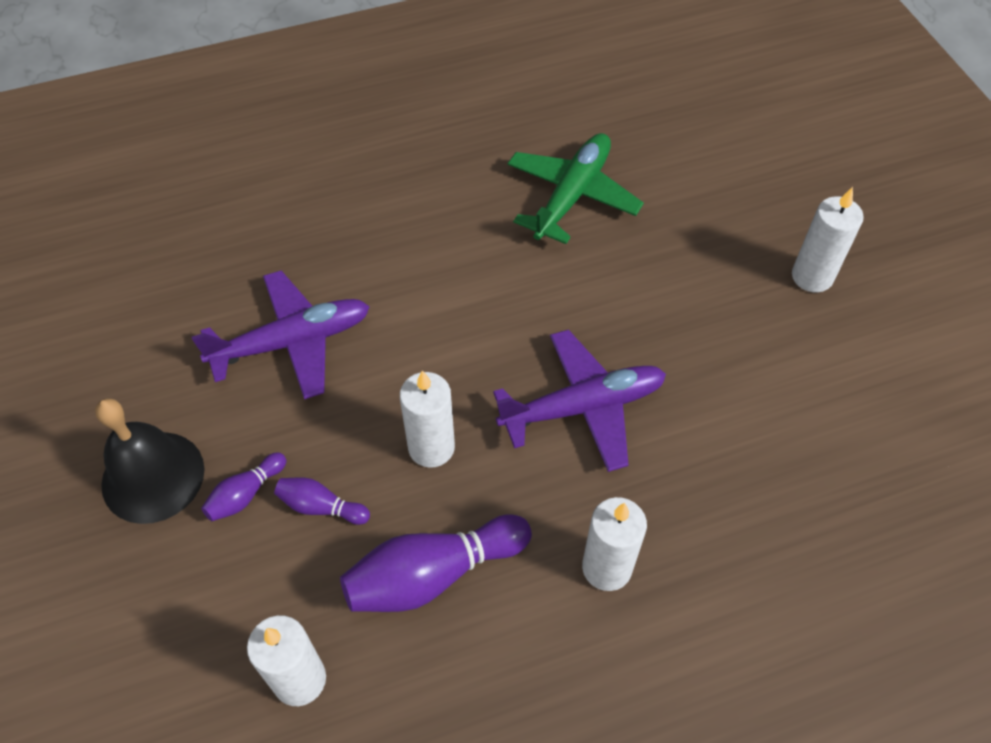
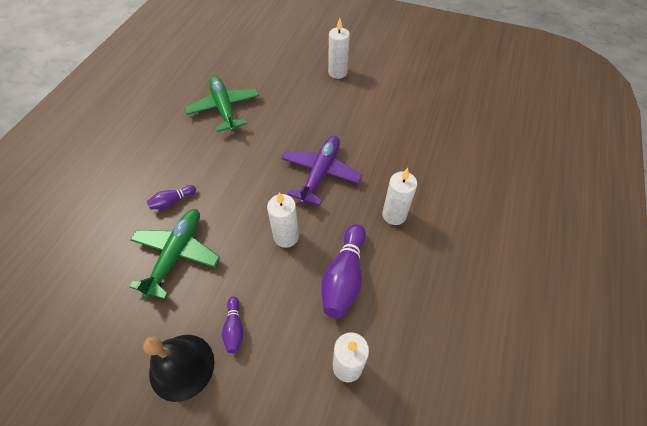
camera: 50 degrees left, 0 degrees up
(292, 342) = (177, 254): purple plane -> green plane
(321, 507) = (272, 299): purple bowling pin -> purple bowling pin (172, 201)

